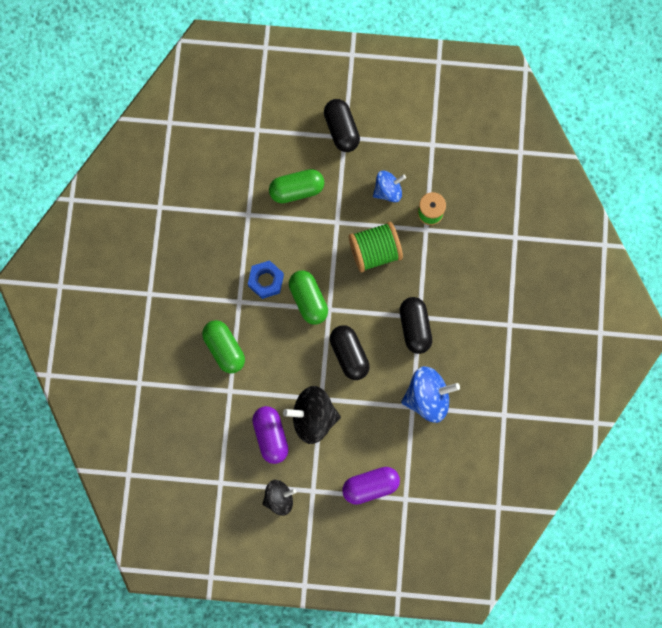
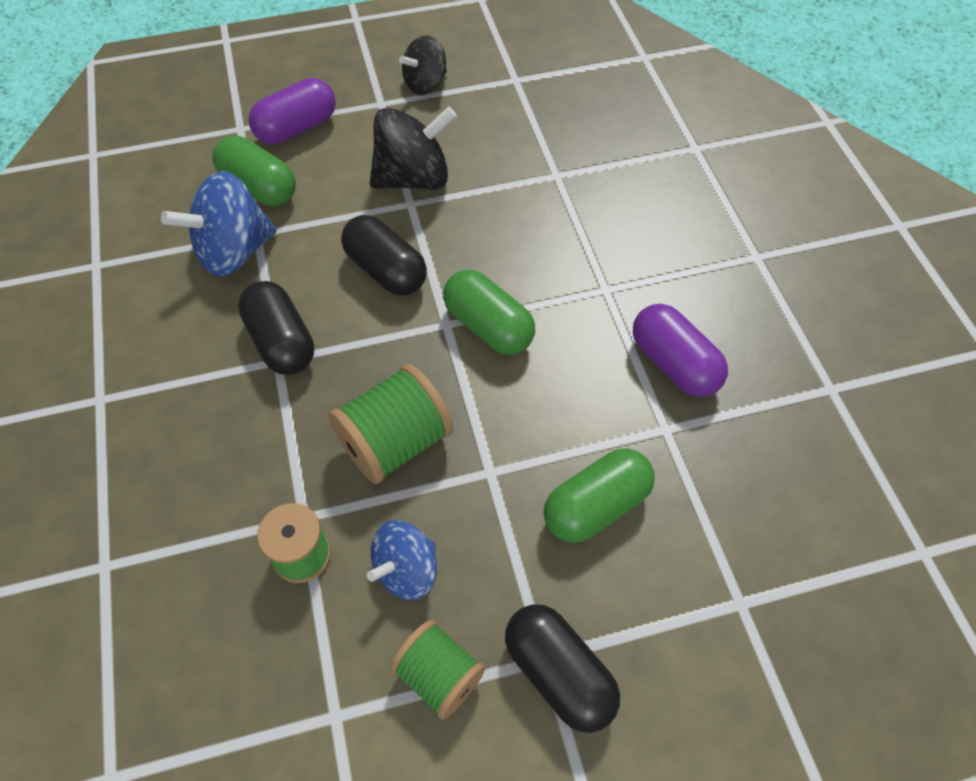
camera: 160 degrees right, 20 degrees down
(224, 349) = (593, 221): green capsule -> green capsule (259, 187)
(266, 281) = (576, 332): blue nut -> none
(271, 436) = (468, 142): purple capsule -> purple capsule (674, 364)
(388, 145) = (439, 675): none -> green spool

